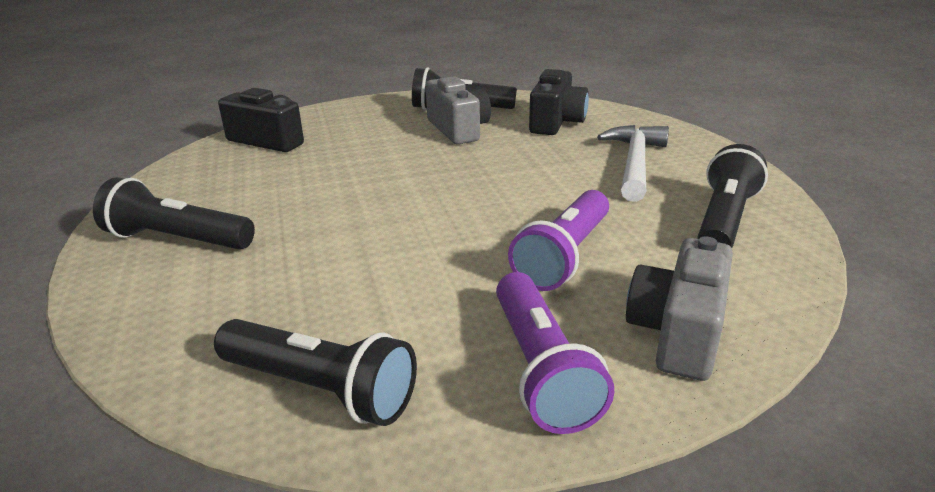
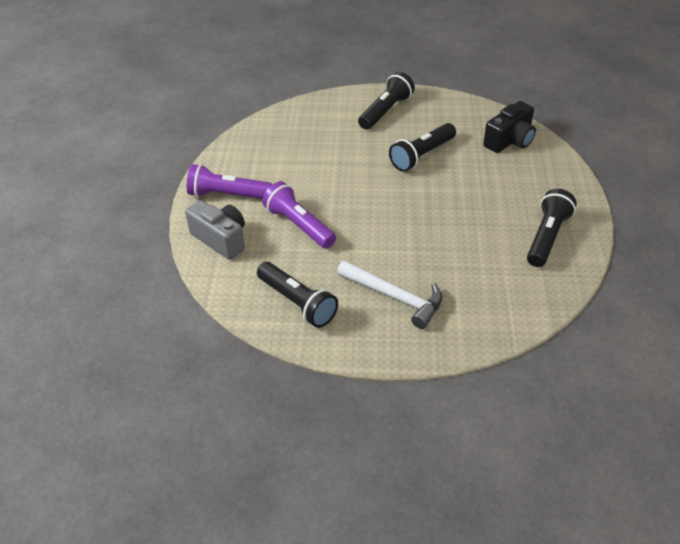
camera: 110 degrees right, 15 degrees up
(320, 389) = (253, 143): black flashlight -> black flashlight (422, 156)
(458, 129) = (498, 227): grey camera -> none
(556, 122) = (494, 284): black camera -> none

